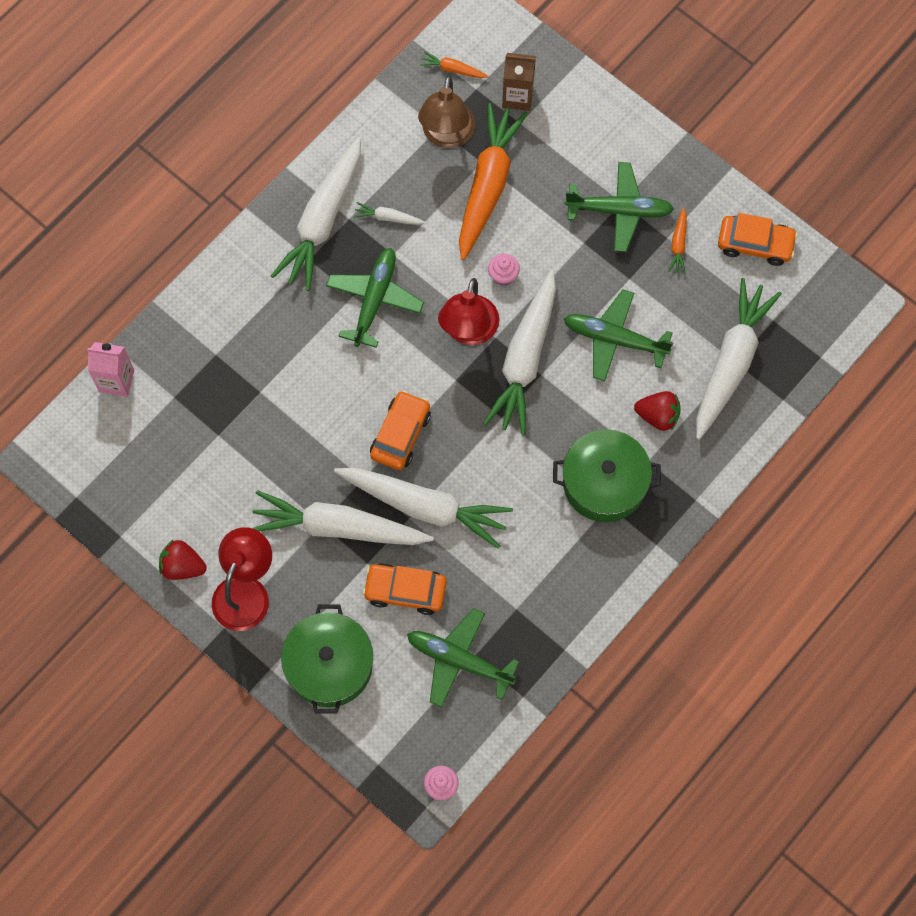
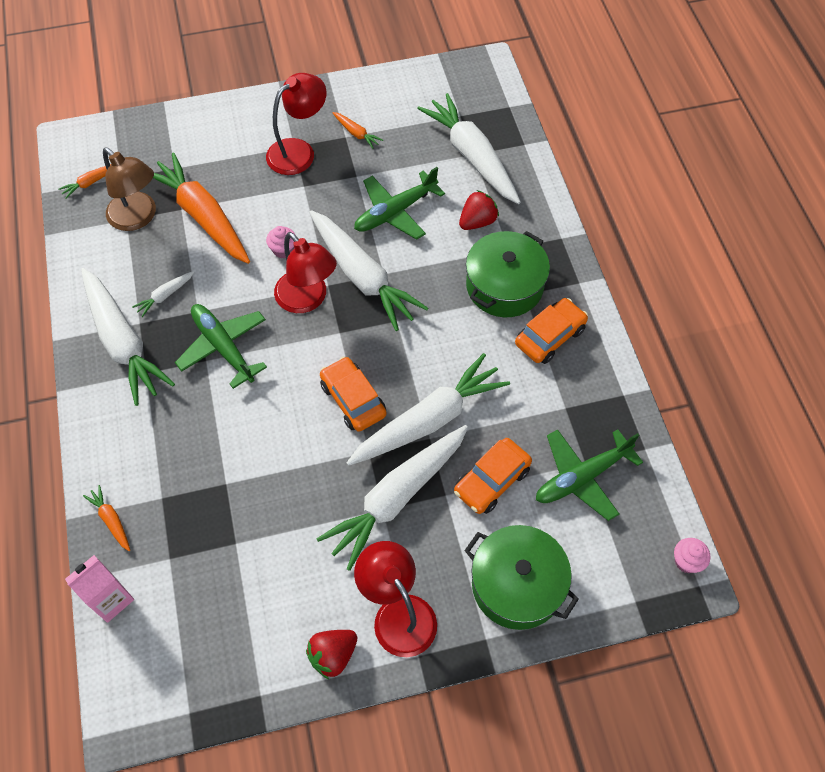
camera: 55 degrees left, 10 degrees down
(173, 333) = (111, 520): none -> orange carrot
(517, 97) = (153, 157): brown carton -> none
(619, 210) = (299, 151): green plane -> red lamp
(755, 244) = (395, 93): orange car -> orange car (550, 336)

